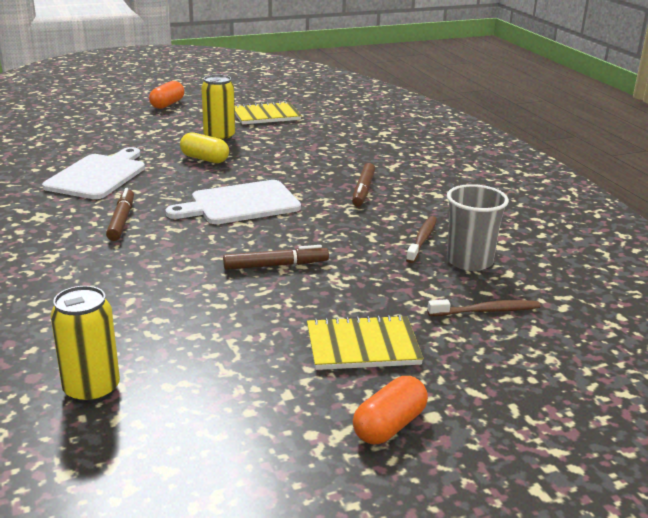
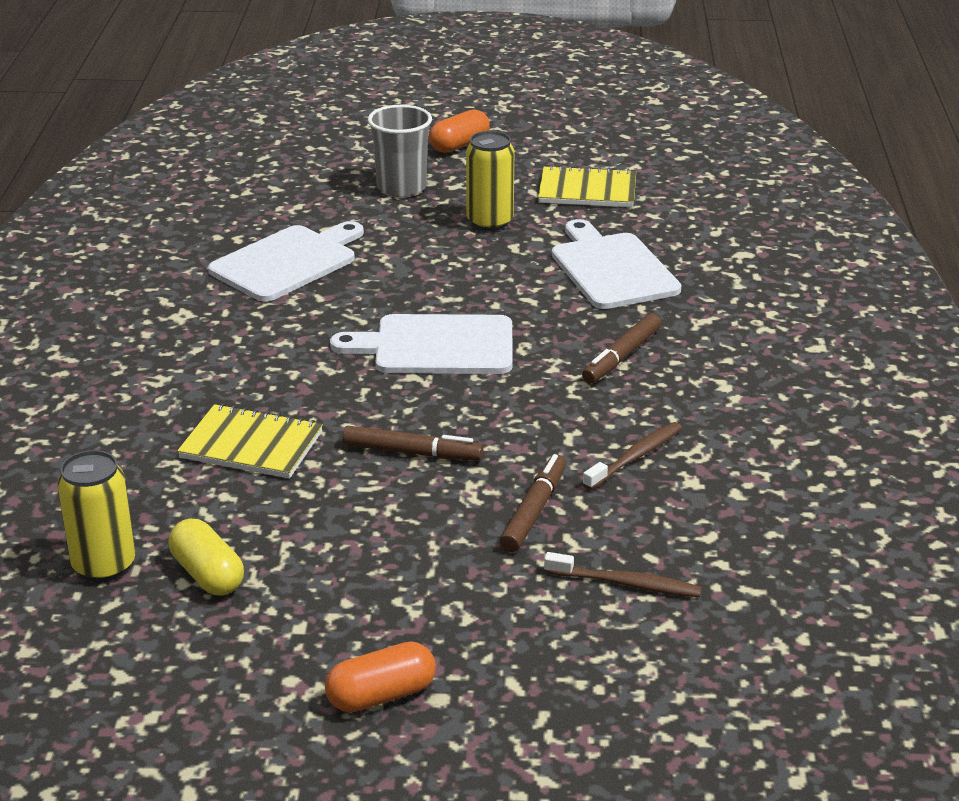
camera: 25 degrees right, 5 degrees up
(121, 220) = (271, 342): brown marker -> brown marker (533, 511)
(204, 159) = (442, 259): yellow capsule -> yellow capsule (207, 574)
(316, 149) = (612, 268): none -> white cutting board
(362, 346) = (430, 591): yellow notebook -> yellow notebook (251, 445)
(469, 261) = (670, 505): grey cup -> grey cup (401, 187)

